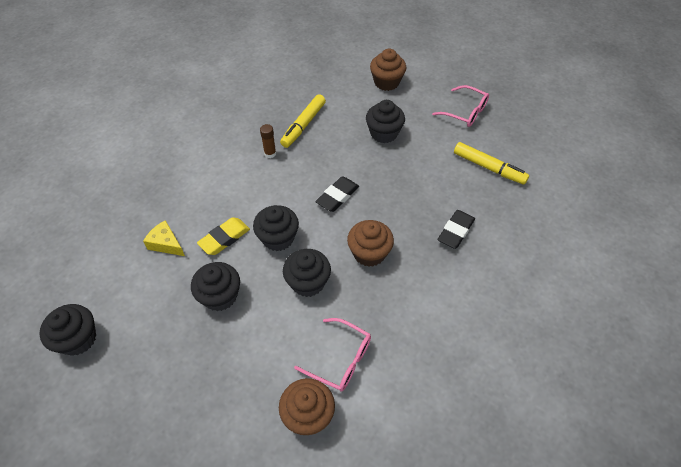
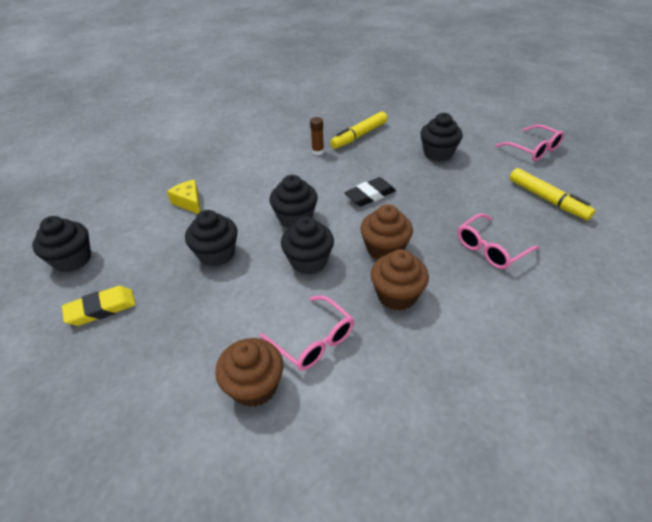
camera: 20 degrees right, 10 degrees down
(224, 238) = (244, 208): yellow eraser -> yellow eraser (101, 309)
(386, 82) = (455, 115): brown cupcake -> brown cupcake (397, 295)
(455, 231) = (490, 249): black eraser -> pink glasses

